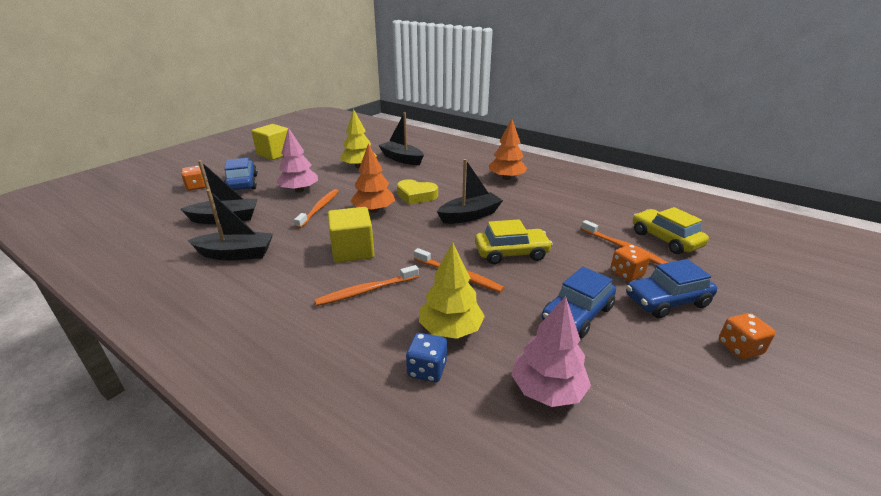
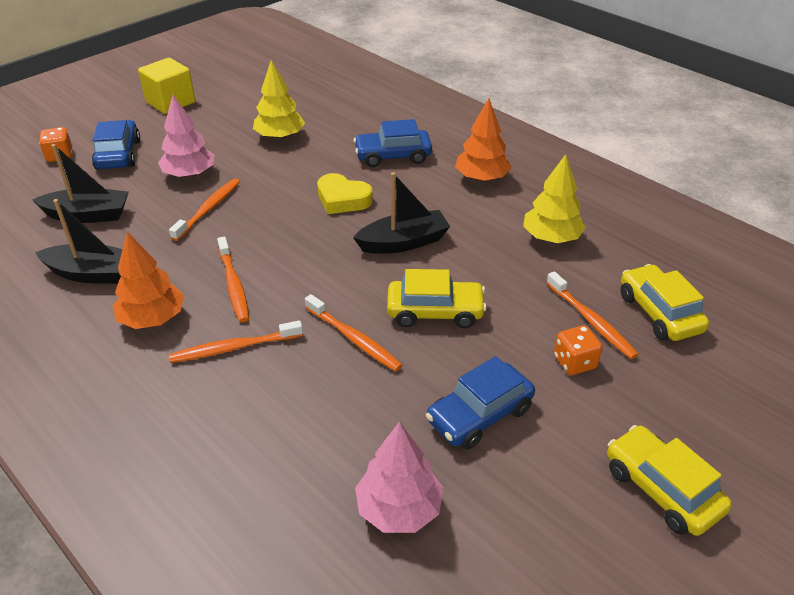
camera: 10 degrees right, 10 degrees up
(353, 251) = (233, 285): yellow cube -> orange toothbrush
(373, 210) = (278, 220): orange tree -> orange tree (152, 318)
(402, 159) = (344, 127): black boat -> none
(427, 370) = (272, 464): blue dice -> none
(450, 329) = (317, 415): yellow tree -> yellow tree (551, 238)
(666, 301) = (606, 411): blue car -> blue car (393, 156)
(739, 348) = (661, 489): orange dice -> yellow car

